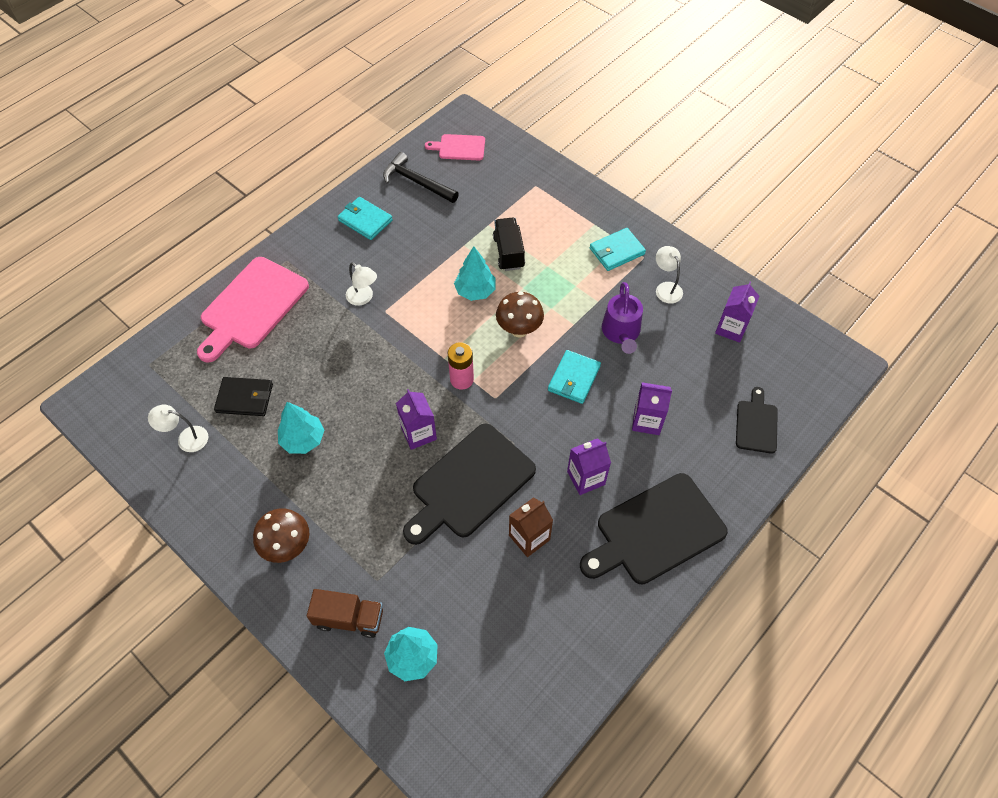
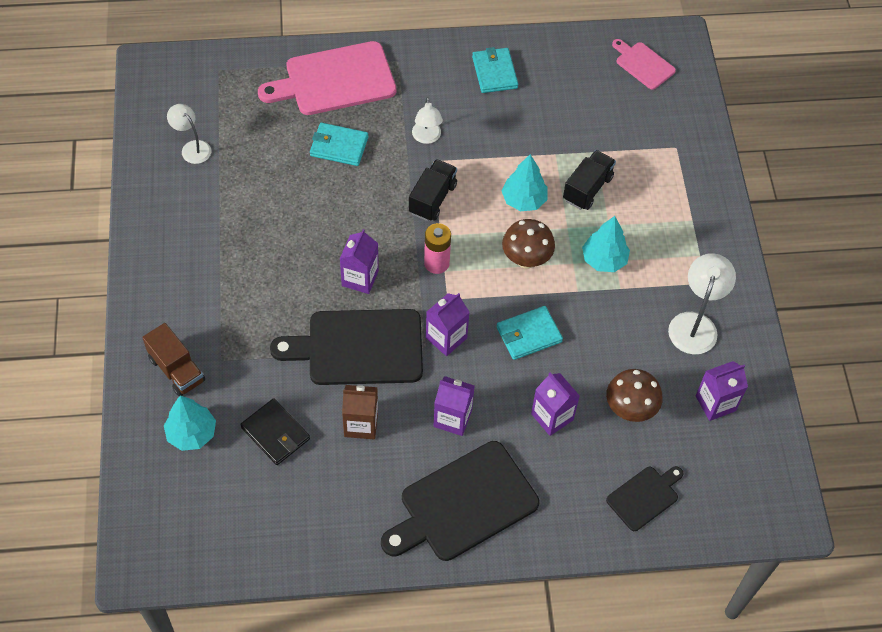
camera: 40 degrees right, 0 degrees up
(245, 398) = (261, 149): black wallet -> black wallet (275, 433)
(287, 546) = (185, 284): brown mushroom -> brown mushroom (629, 410)
(303, 440) = (271, 214): turquoise tree -> turquoise tree (604, 260)
(412, 337) = (432, 199): none -> black truck
(417, 182) = (573, 69): black hammer -> none
(523, 426) = (446, 338): none -> purple carton
(616, 251) = (686, 259): turquoise wallet -> turquoise wallet (339, 146)
(621, 332) = (611, 329): purple watering can -> none
(656, 531) = (464, 504): black cutting board -> black cutting board turned 45 degrees counterclockwise
(666, 288) = (695, 324): white lamp -> white lamp, size x1.55

